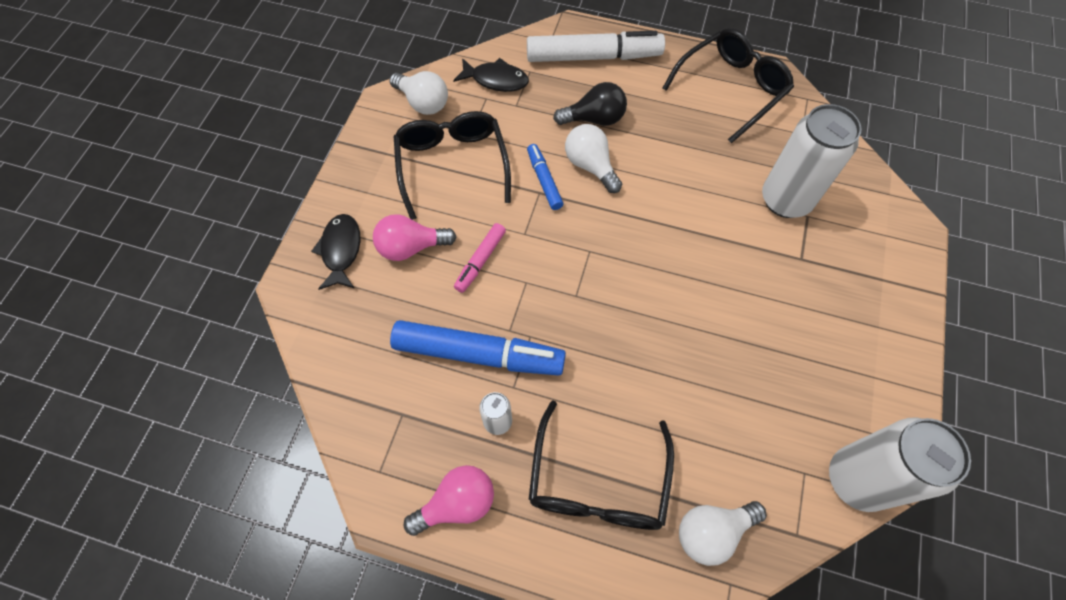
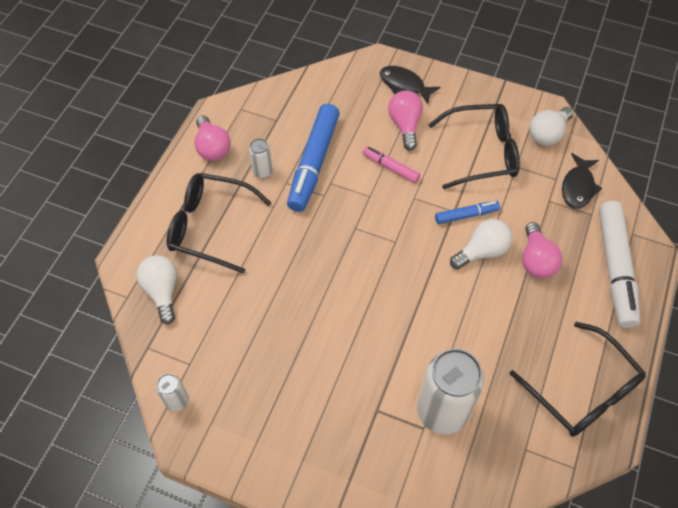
camera: 95 degrees right, 5 degrees down
(341, 251) = (404, 85): black fish -> black fish turned 150 degrees counterclockwise
(594, 119) = (536, 260): black light bulb -> pink light bulb
(856, 479) = (177, 401): white can -> white can, size x0.46

